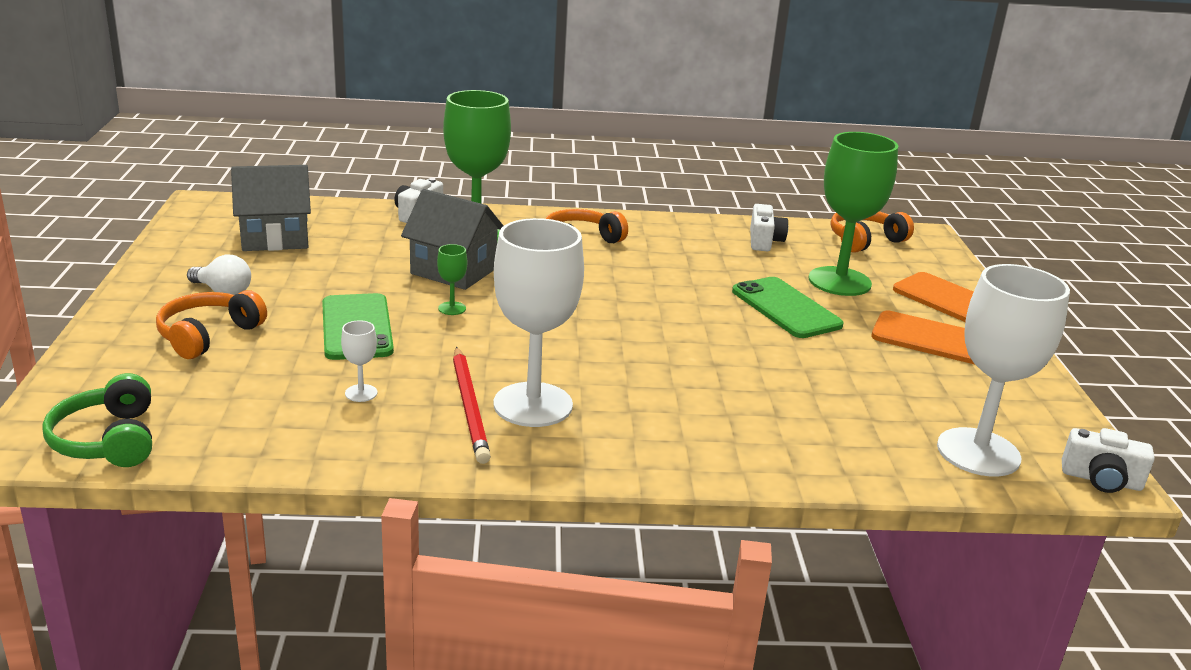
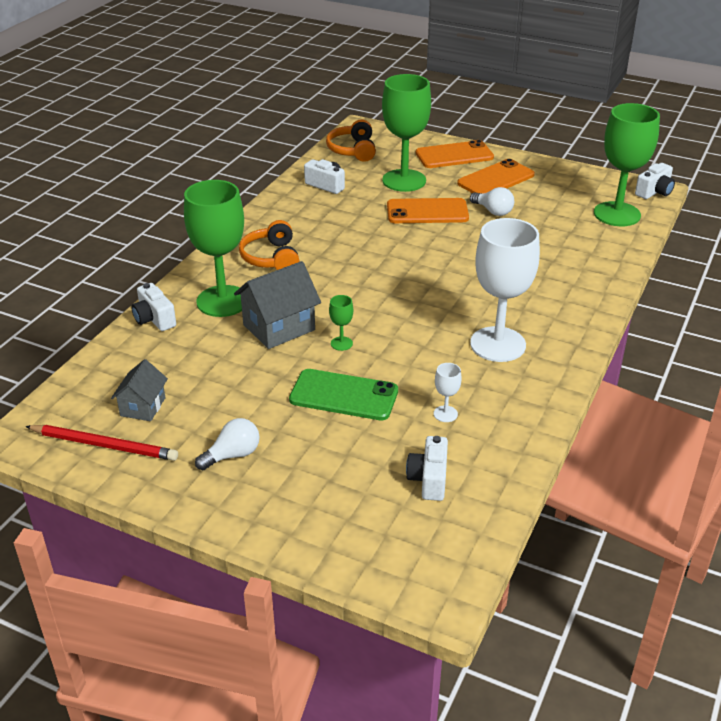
camera: 60 degrees left, 10 degrees up
(108, 440) = (452, 552): green headphones -> none
(208, 335) = (310, 475): orange headphones -> none
(232, 403) = (429, 479): none -> white camera
(275, 238) = (143, 407): grey house -> grey house, size x0.61
(470, 407) = (488, 371): red pencil -> red pencil (104, 445)
(786, 308) = (427, 212): green phone -> orange phone
(847, 351) = (493, 211): none -> white light bulb
(978, 452) = (617, 214): white goblet -> green goblet

